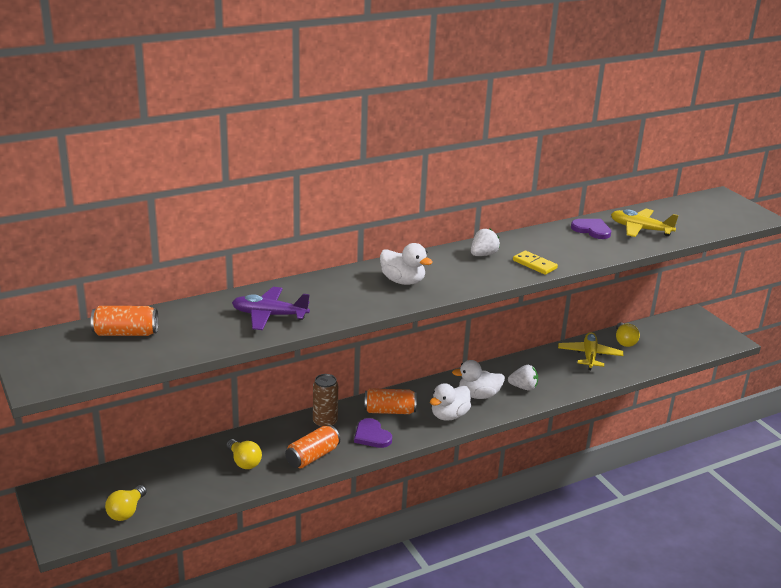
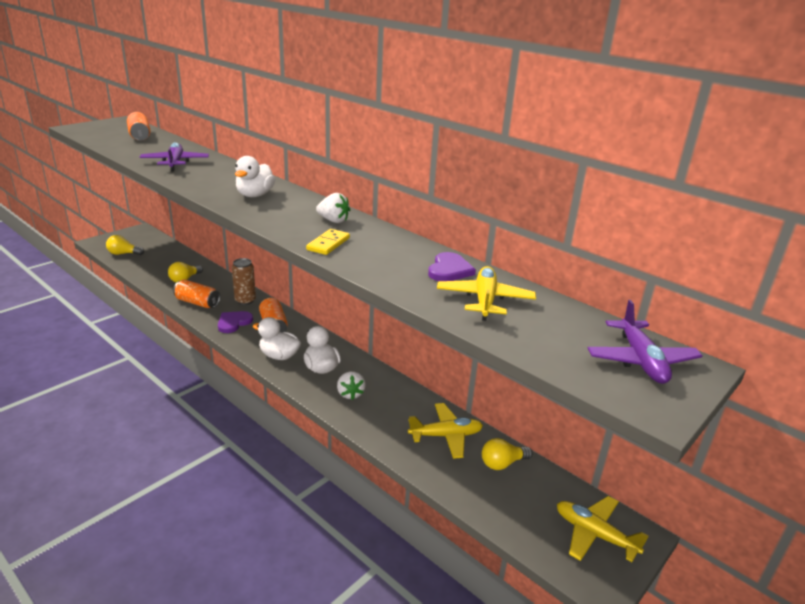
camera: 70 degrees right, 0 degrees up
(693, 329) = (594, 534): none -> yellow plane
(715, 207) = (641, 360): none -> purple plane

